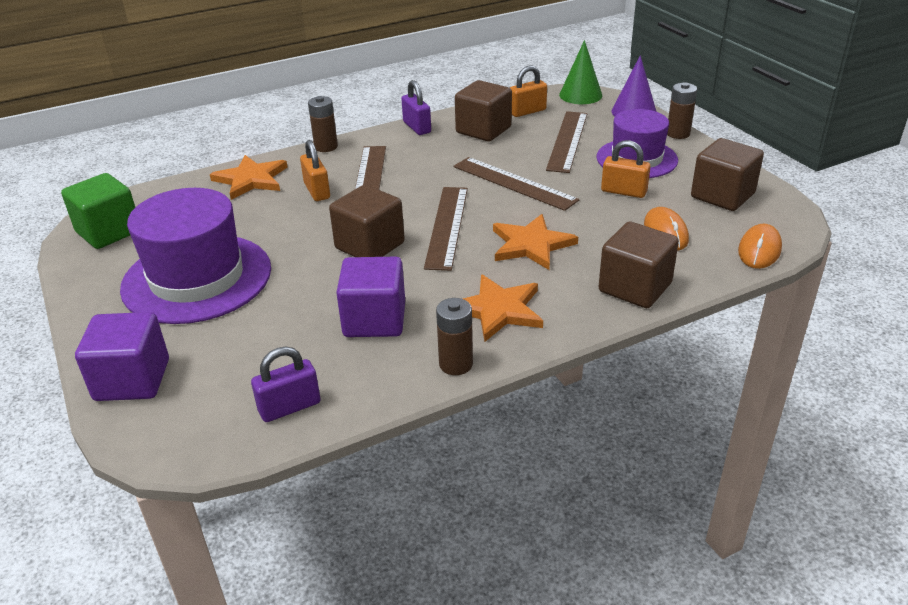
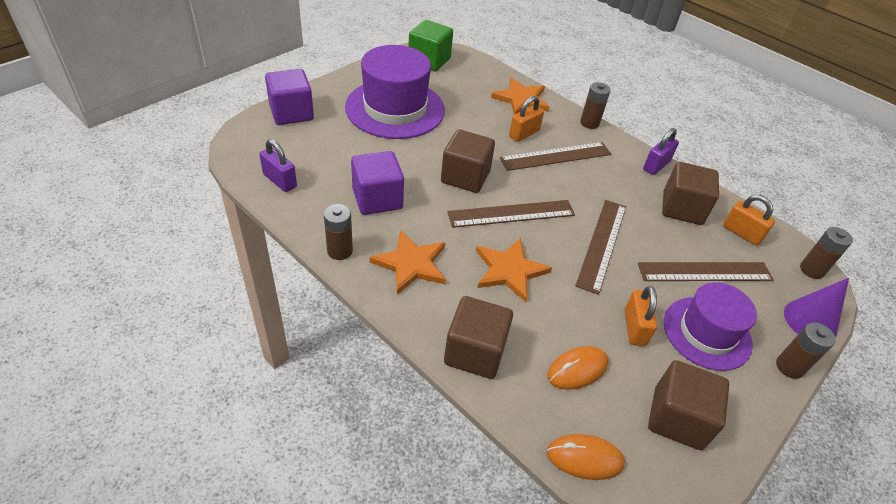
camera: 65 degrees right, 10 degrees up
(580, 95) = (811, 270): green cone -> brown battery

